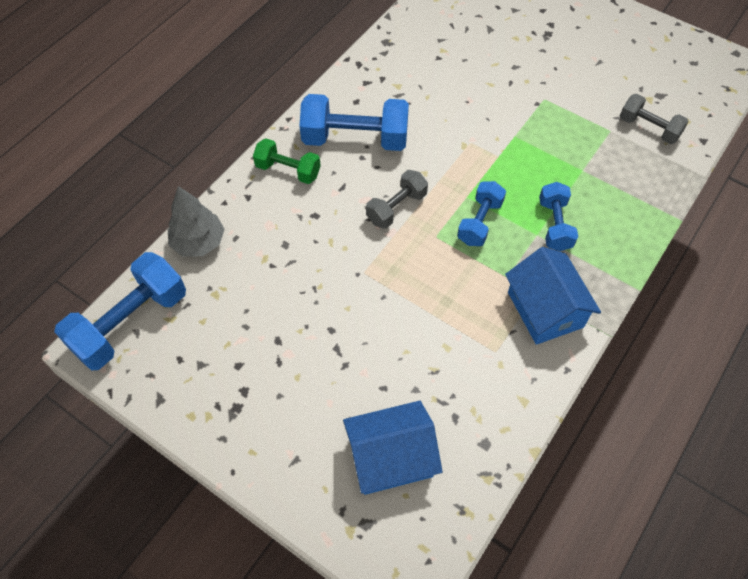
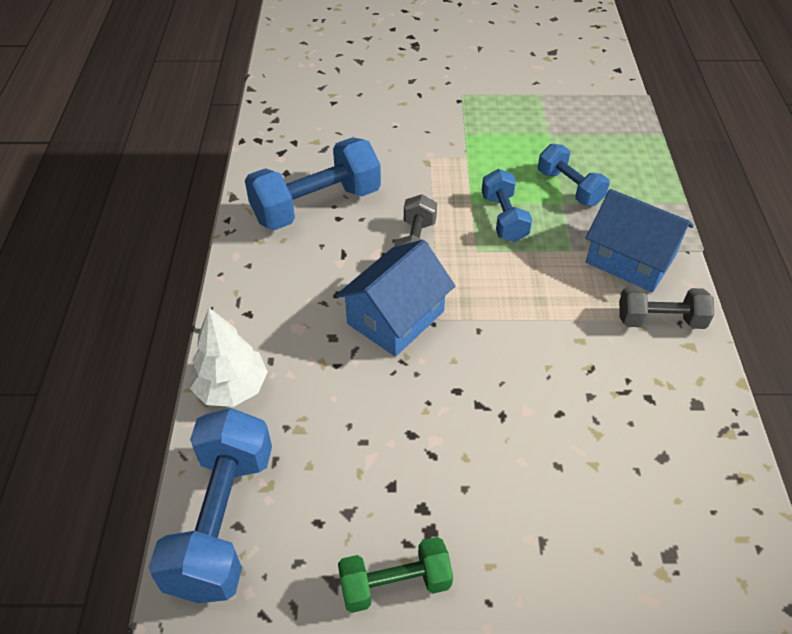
camera: 35 degrees left, 10 degrees down
(199, 242) = (232, 388): grey tree -> white tree
(288, 170) = (271, 266): green dumbbell -> green dumbbell (395, 584)
(391, 457) = (630, 474): blue house -> blue house (396, 317)
(648, 128) = (568, 79): grey dumbbell -> grey dumbbell (660, 320)

